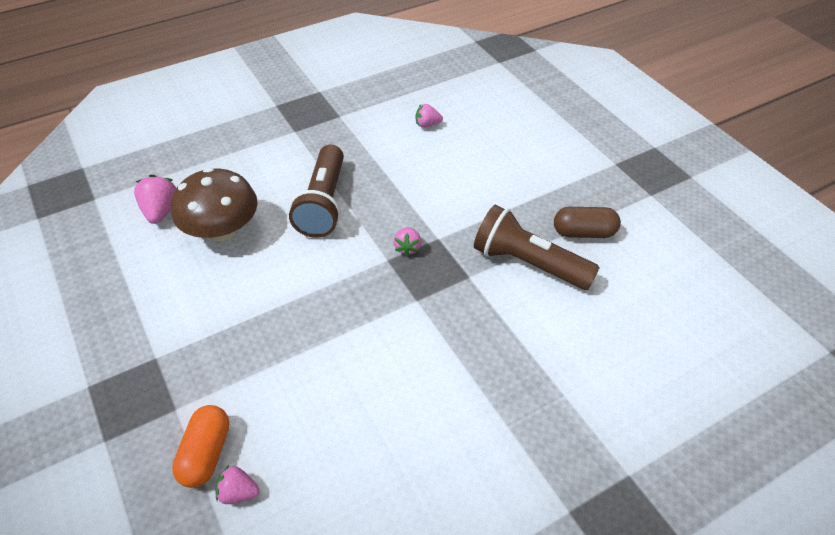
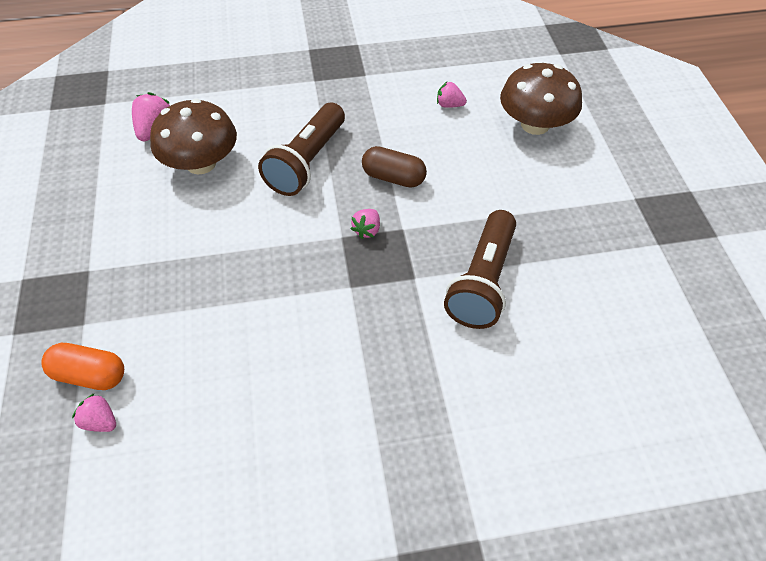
camera: 20 degrees right, 5 degrees up
(206, 454) = (90, 375): orange capsule -> orange capsule turned 75 degrees clockwise
(507, 124) = (535, 124): none -> brown mushroom
(528, 263) = (483, 282): brown flashlight -> brown flashlight turned 120 degrees counterclockwise
(584, 233) = (560, 265): brown capsule -> brown capsule (393, 178)

